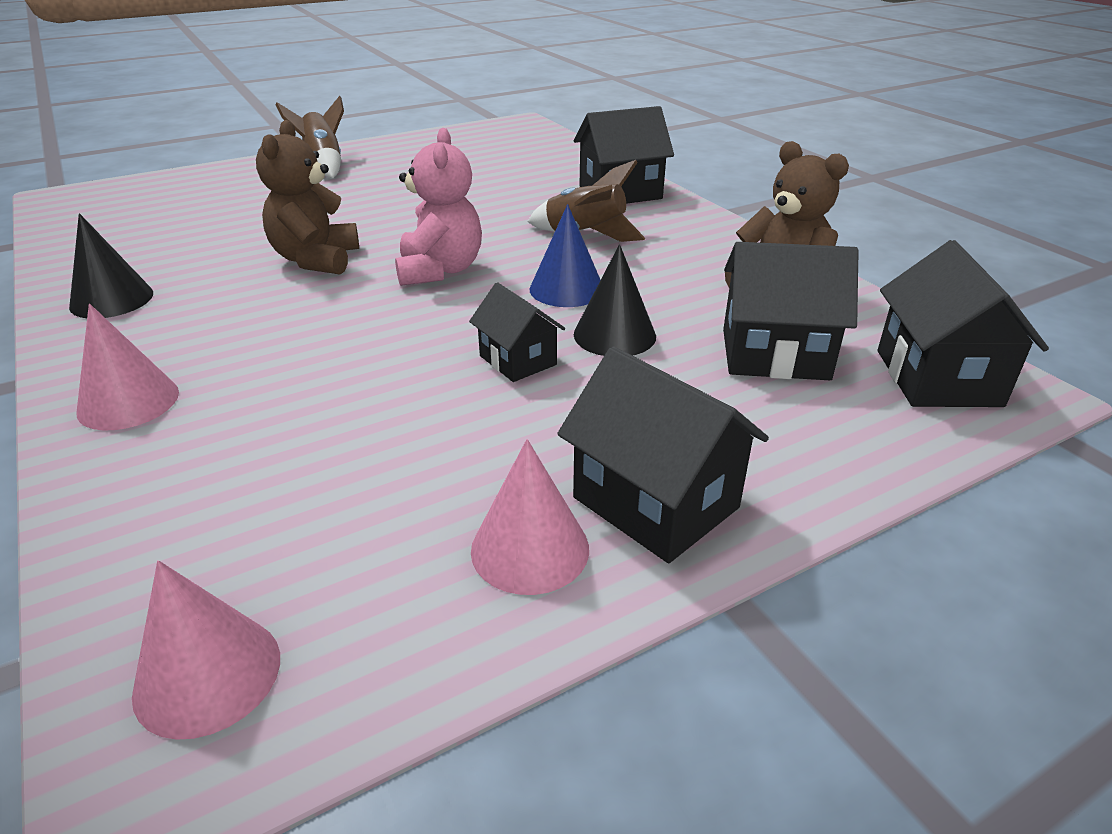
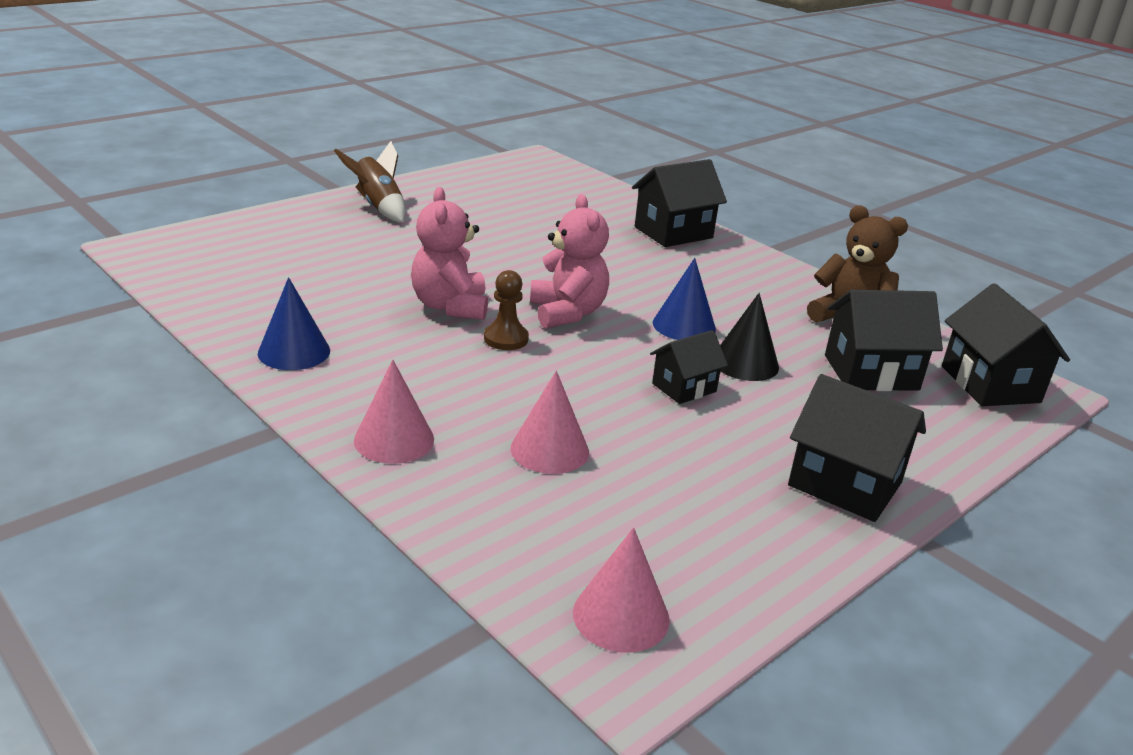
camera: 15 degrees left, 5 degrees down
(112, 299) = (294, 352): black cone -> blue cone
(316, 260) = (450, 306): brown teddy bear -> pink teddy bear
(349, 295) = (506, 339): none -> brown pawn
(518, 360) = (684, 387): black house -> black house turned 75 degrees counterclockwise
(530, 549) = (779, 521): pink cone -> pink cone (549, 449)
(586, 235) = (669, 275): brown rocket -> none

